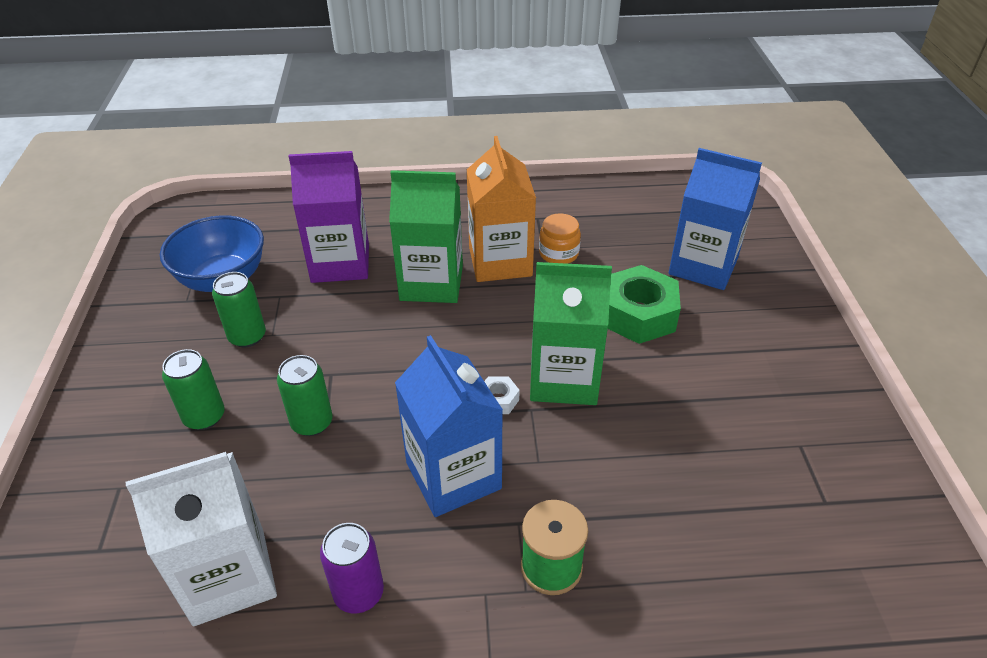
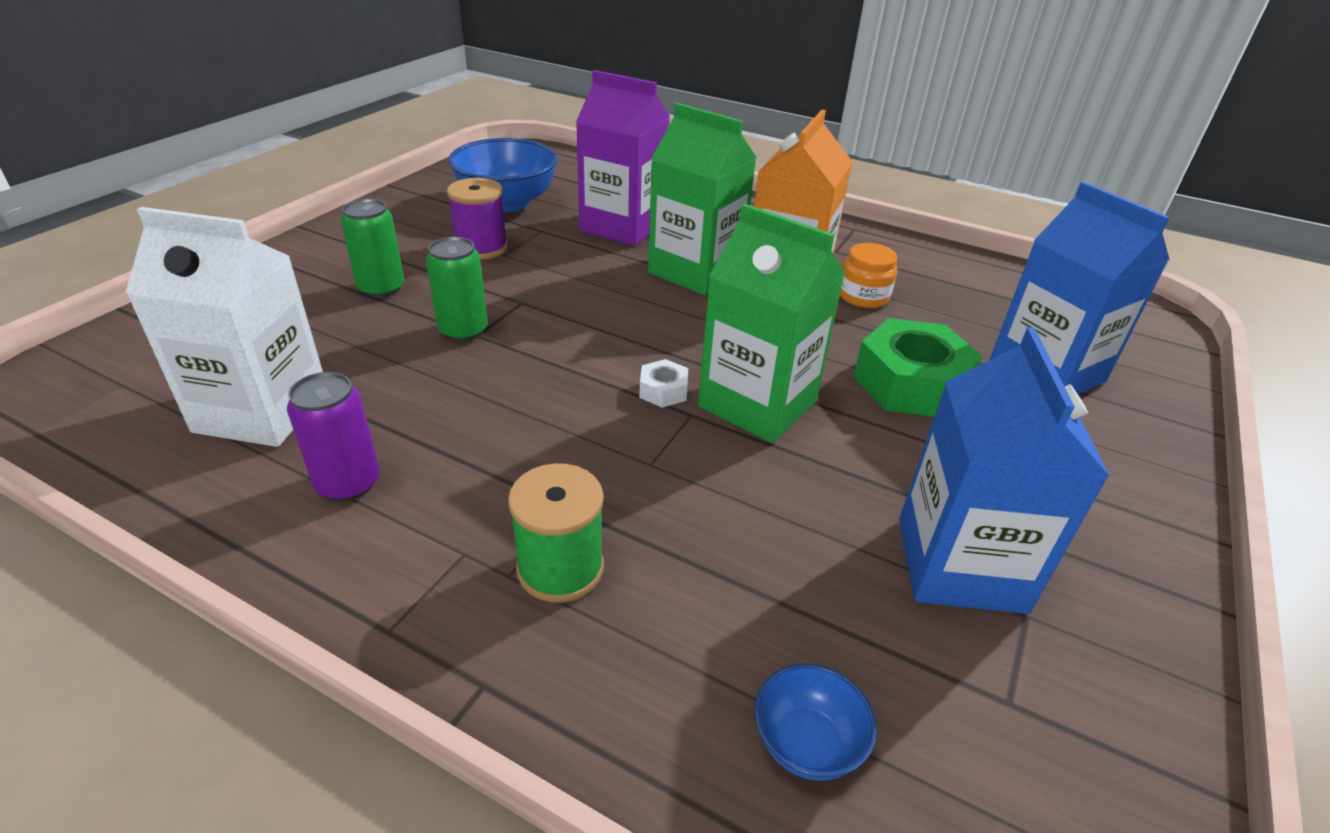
camera: 30 degrees right, 5 degrees down
(247, 336) = (481, 248): green can -> purple spool
(453, 475) = (546, 432): blue carton -> blue carton (960, 564)
(758, 586) = (806, 743): none -> blue bowl

